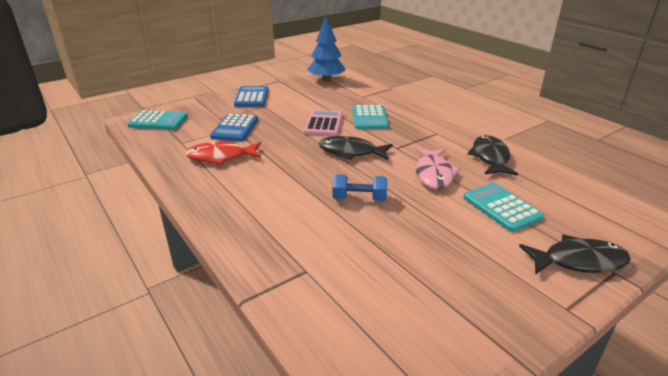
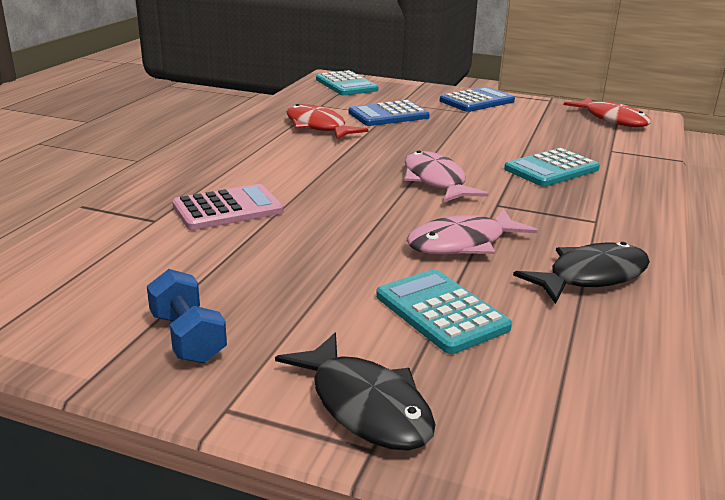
camera: 55 degrees right, 5 degrees down
(323, 124) = (482, 149): pink calculator -> pink calculator (228, 209)
(326, 80) = (612, 119): blue tree -> red fish
(351, 152) = (435, 181): black fish -> pink fish
(359, 199) = (328, 212): blue dumbbell -> blue dumbbell (188, 337)
(501, 207) = (441, 312): turquoise calculator -> turquoise calculator turned 60 degrees counterclockwise

